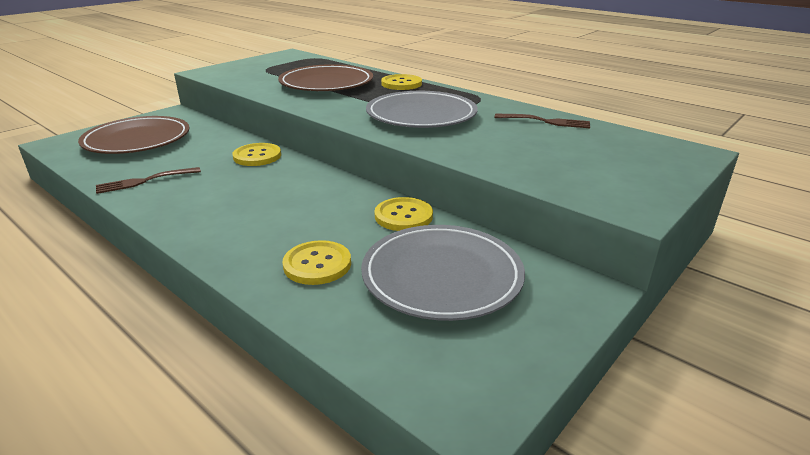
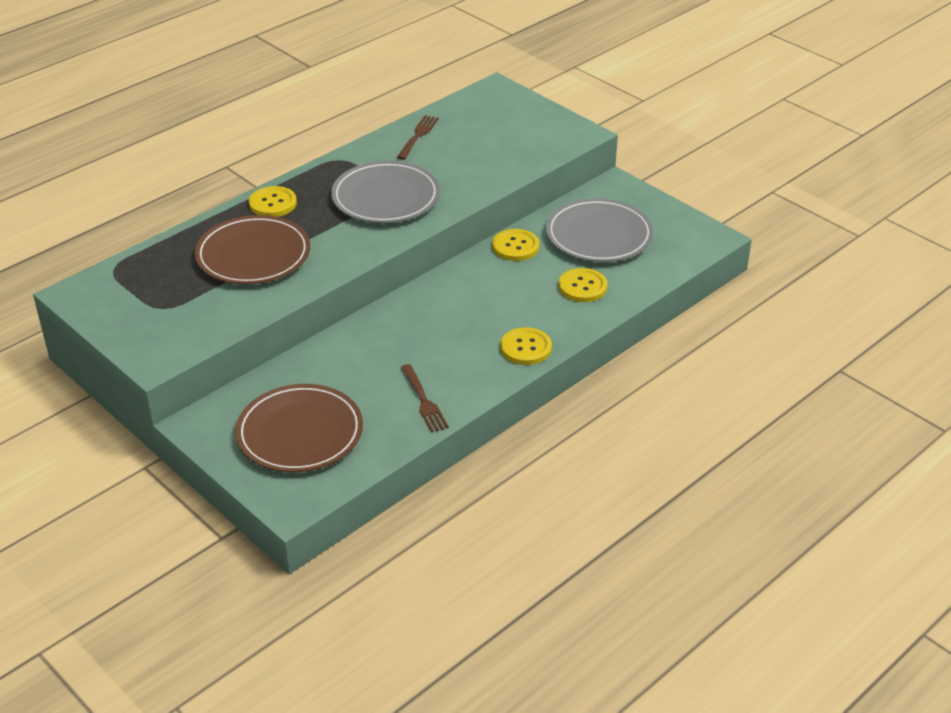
camera: 85 degrees left, 10 degrees up
(257, 156) = (373, 333): yellow button -> yellow button (526, 348)

